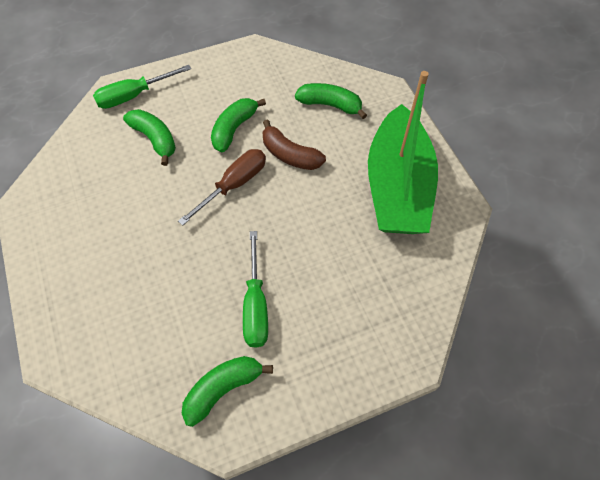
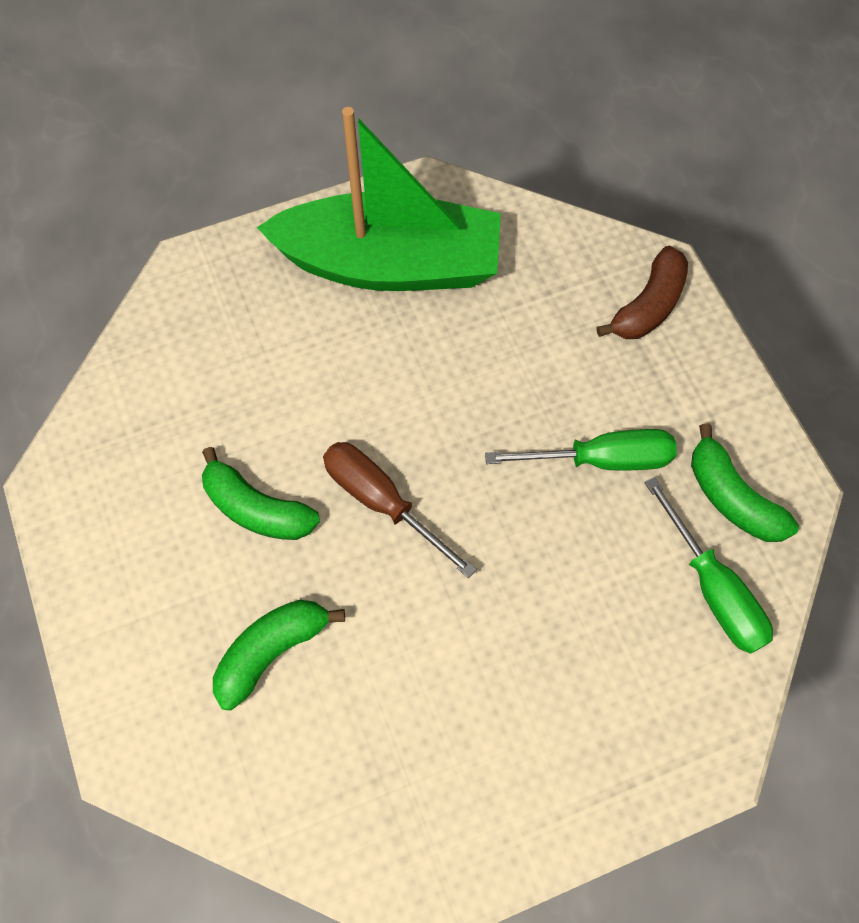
camera: 90 degrees left, 5 degrees up
(134, 96) = (153, 710): green screwdriver -> green screwdriver (712, 589)
(290, 155) = (321, 415): brown banana -> brown banana (648, 306)
(330, 105) = (214, 352): green banana -> none

